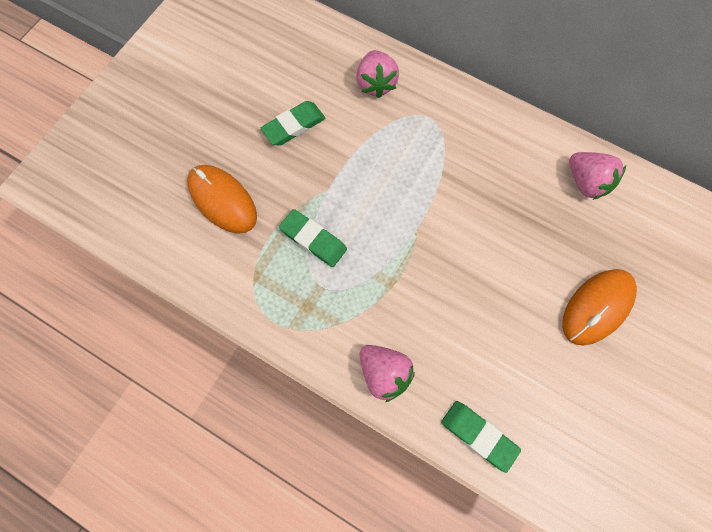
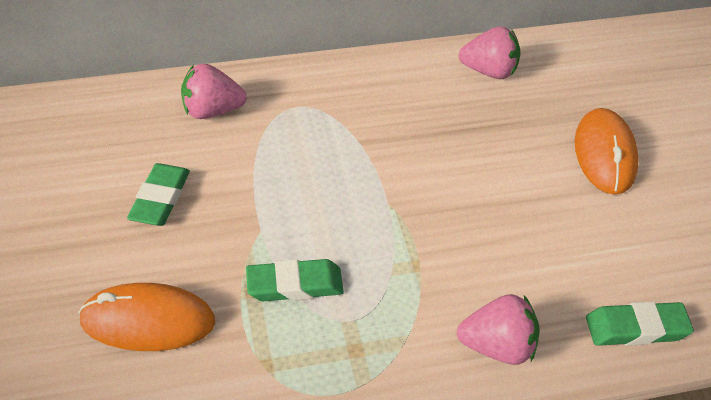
camera: 45 degrees left, 25 degrees down
(376, 84) = (212, 111): pink strawberry -> pink strawberry turned 135 degrees clockwise

